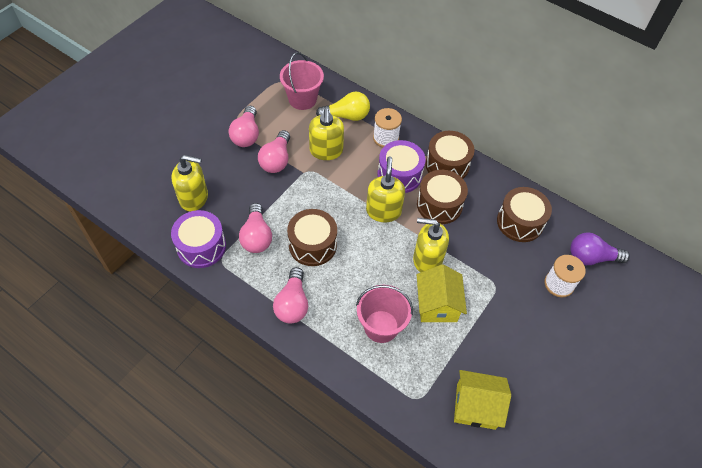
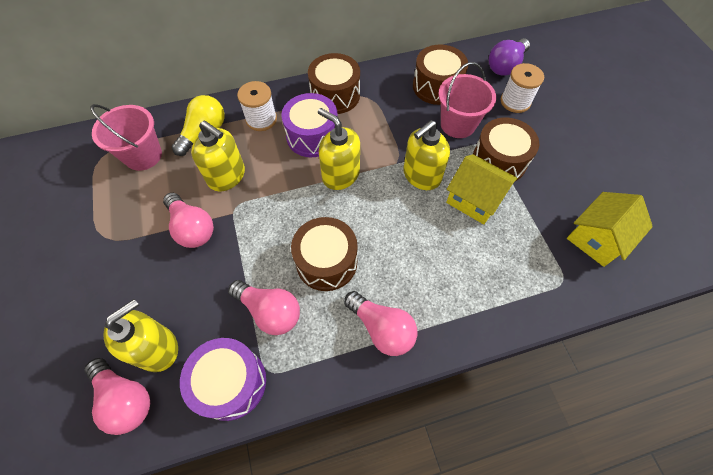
camera: 50 degrees left, 5 degrees up
(246, 135) = (130, 236): pink light bulb -> pink light bulb (125, 399)
(381, 326) = (466, 261): pink bucket -> pink bucket (458, 124)
(439, 205) = (371, 128): brown drum -> brown drum (499, 161)

